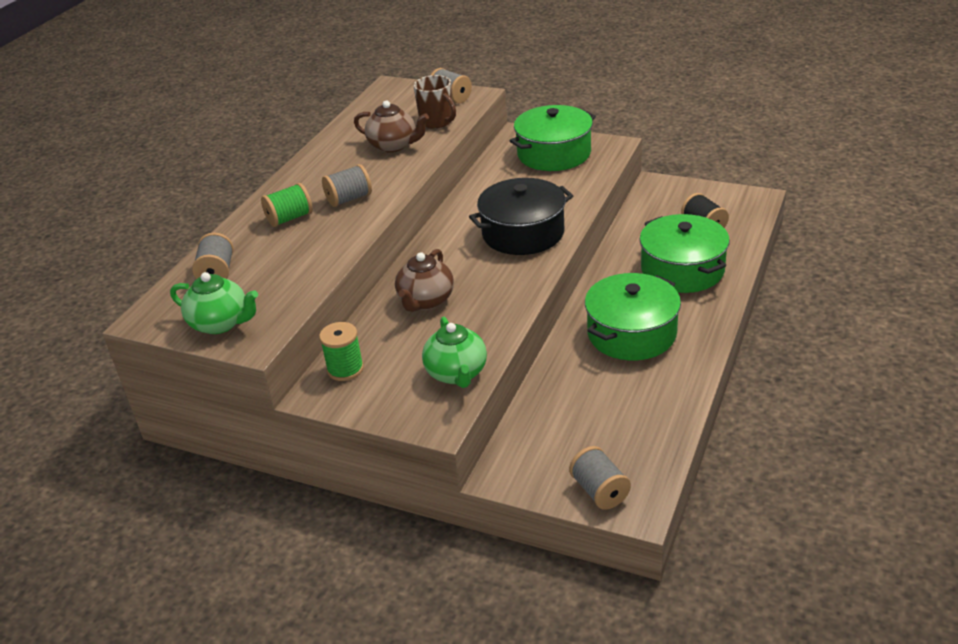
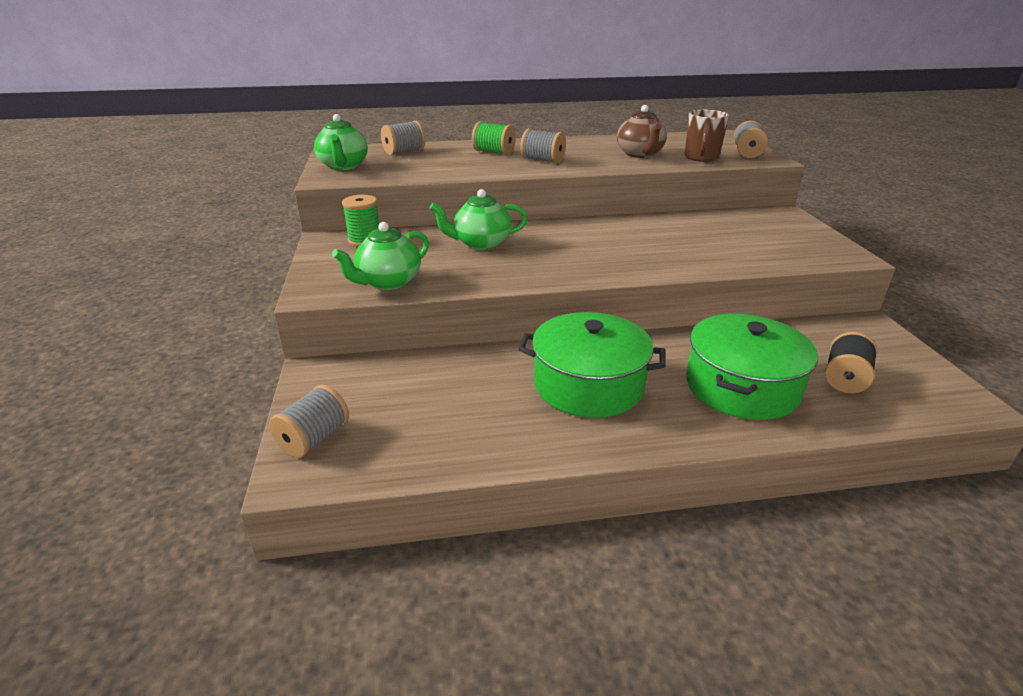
camera: 55 degrees right, 5 degrees down
(425, 301) = (480, 244): brown teapot -> green teapot
(523, 233) = (630, 255): black pot -> none
(554, 154) = (781, 234): green pot -> none

